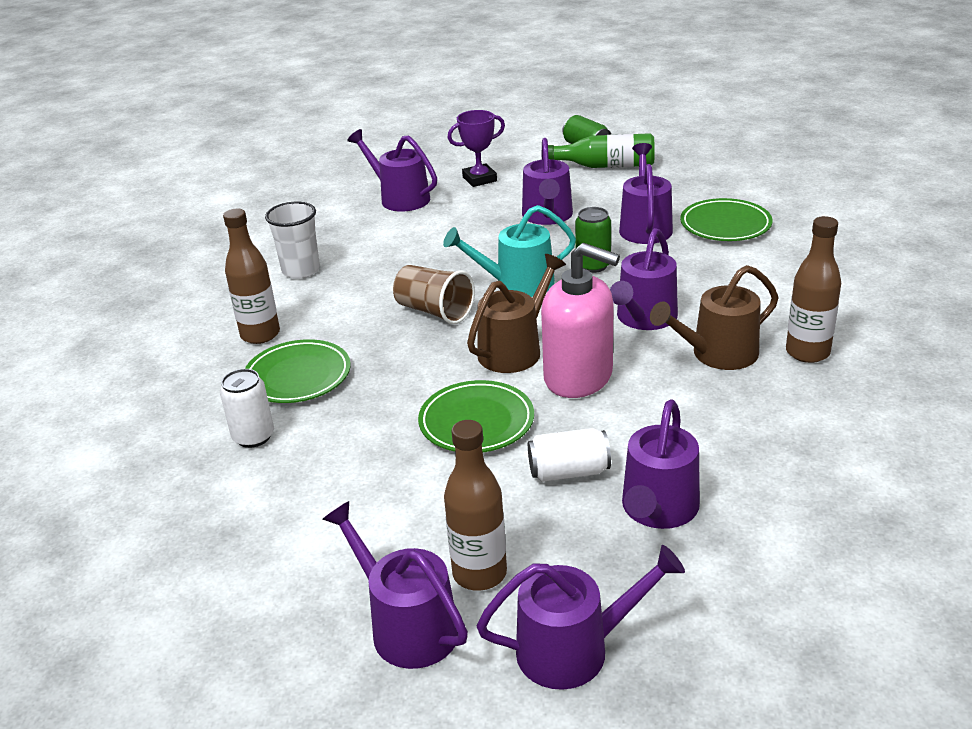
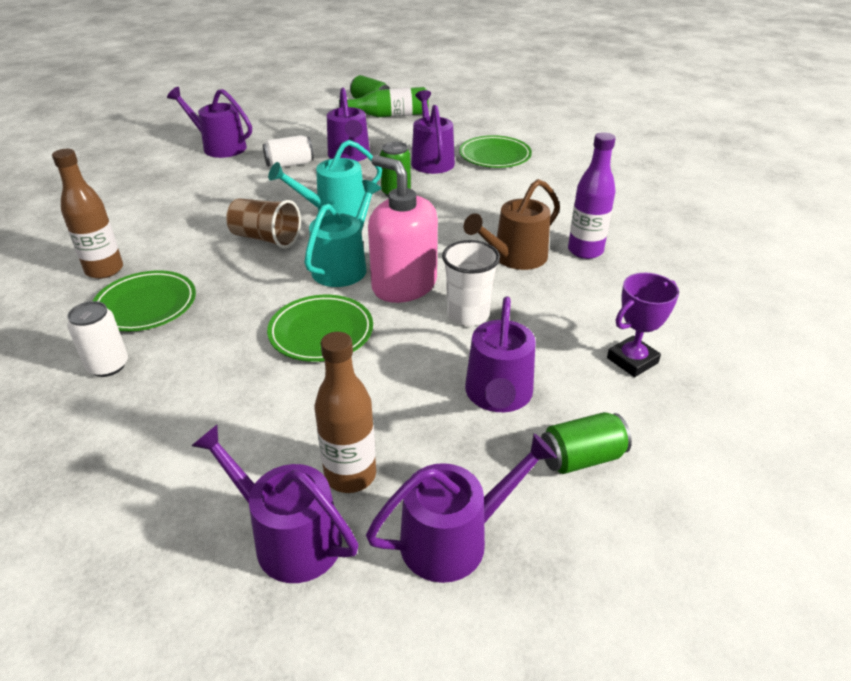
camera: 15 degrees left, 5 degrees up
(301, 270) = (137, 211): white cup -> white cup (468, 315)
(479, 179) = (286, 129): purple trophy -> purple trophy (632, 360)
(515, 350) = (343, 266): brown watering can -> turquoise watering can
(569, 472) = (413, 369): white can -> white can (289, 164)
(579, 377) = (404, 285): pink soap dispenser -> pink soap dispenser turned 150 degrees counterclockwise
(644, 318) = (447, 232): purple watering can -> none
(734, 586) = (581, 458): none -> green can
(807, 352) = (585, 251): brown bottle -> purple bottle

